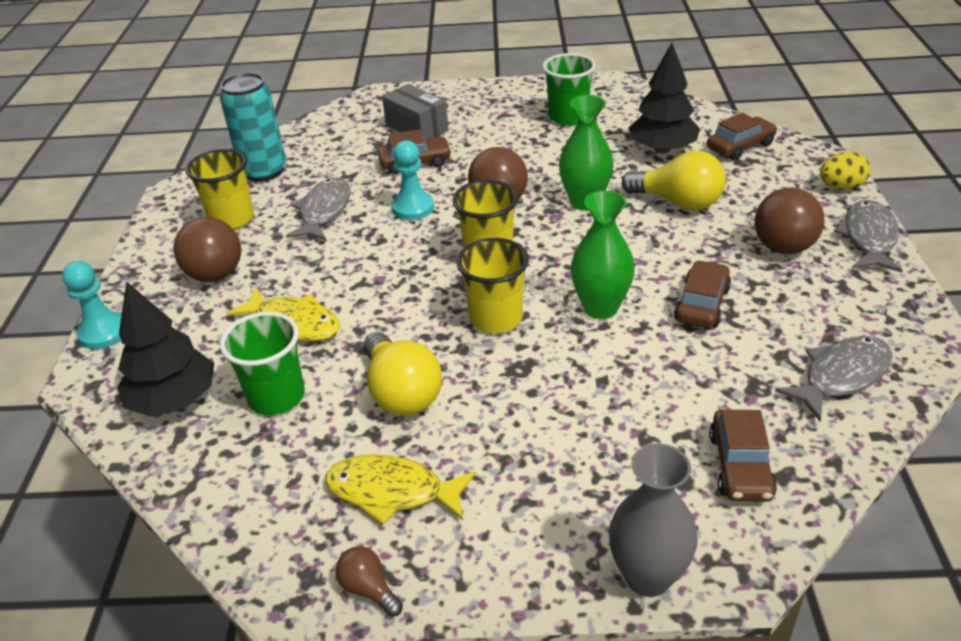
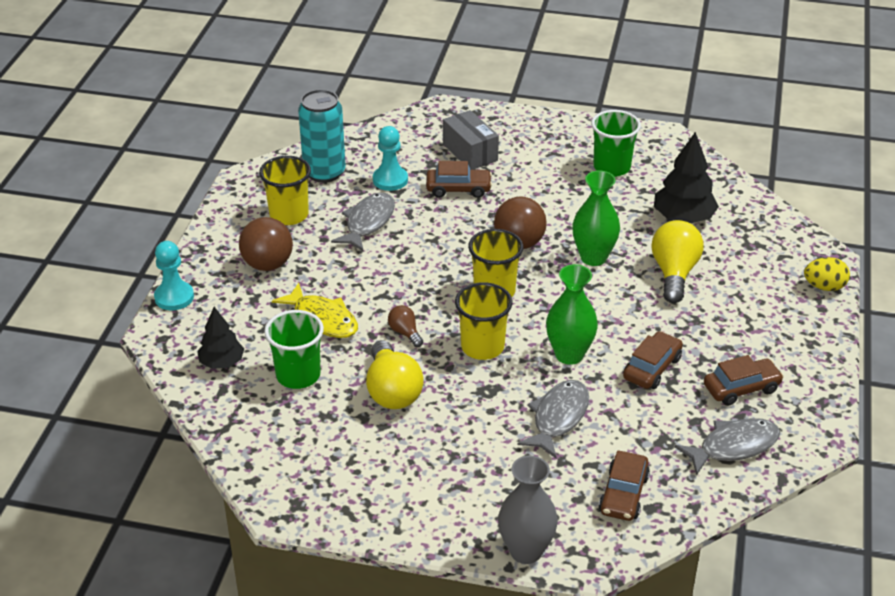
camera: 10 degrees right, 0 degrees up
(174, 400) = (222, 362): black tree -> black tree, size x0.64
(369, 589) = (335, 520): brown light bulb -> brown light bulb (405, 333)
(392, 491) = (367, 461): yellow fish -> none
(413, 208) = (444, 234): turquoise pawn -> turquoise pawn (390, 180)
(678, 202) = (674, 273): yellow light bulb -> yellow light bulb turned 120 degrees counterclockwise
(740, 147) = (755, 229): brown car -> brown car (741, 388)
(783, 247) = (743, 333): brown ball -> none
(868, 238) = (821, 338): grey fish -> grey fish (558, 418)

